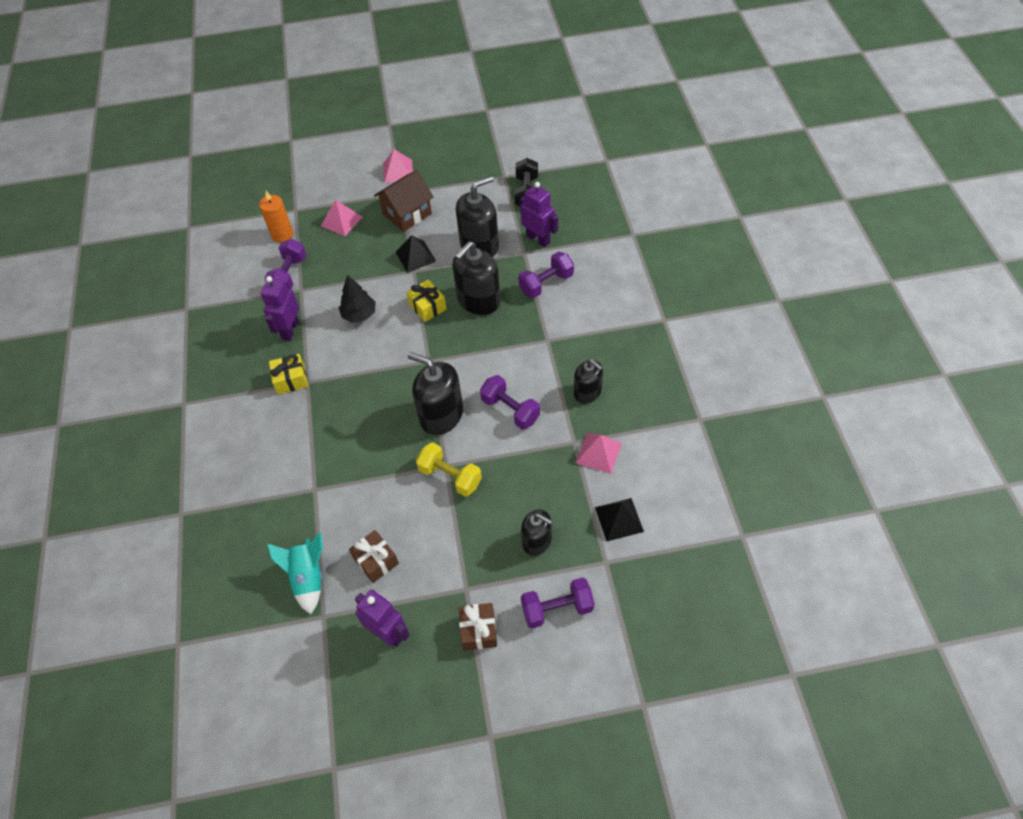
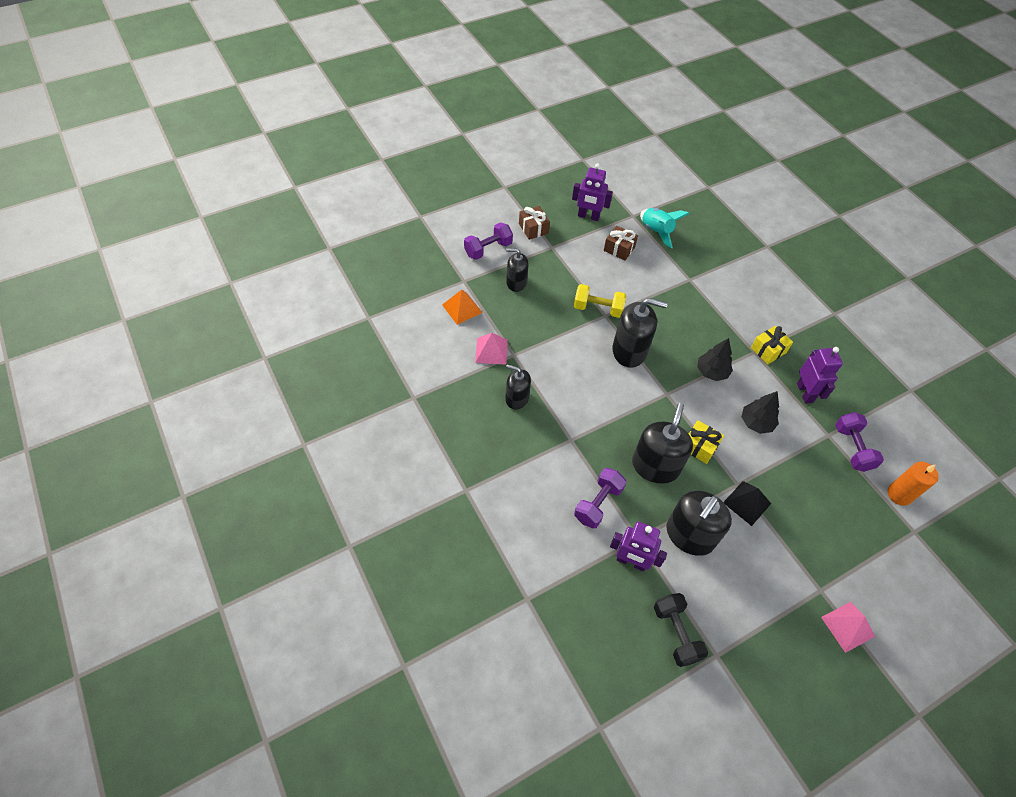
camera: 155 degrees right, 0 degrees up
(341, 221) = (854, 529): pink pyramid -> none
(367, 371) = (711, 372): none -> black tree
(407, 214) = (793, 559): brown house -> none
(510, 410) = (576, 368): purple dumbbell -> none
(619, 519) = (462, 308): black pyramid -> orange pyramid

